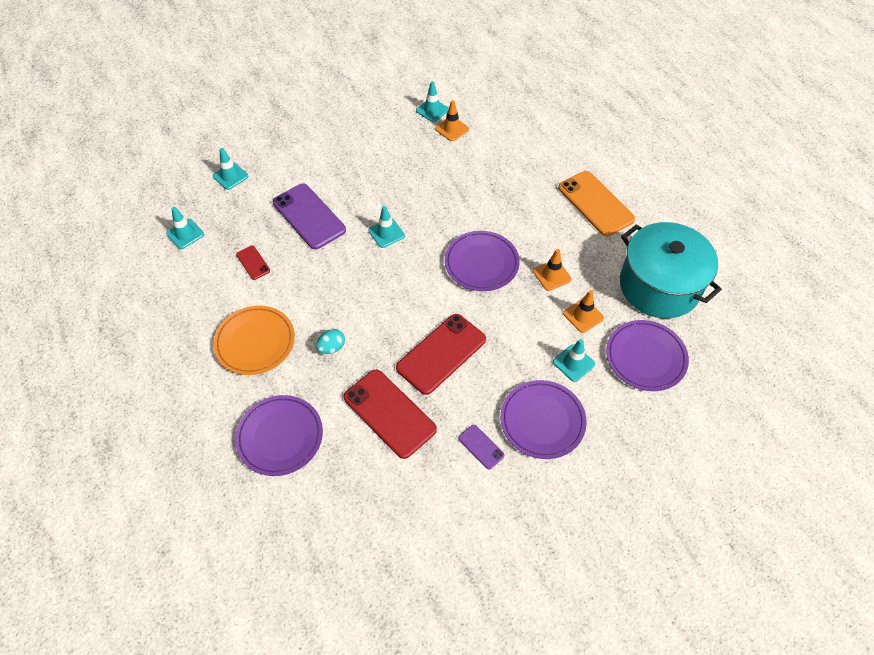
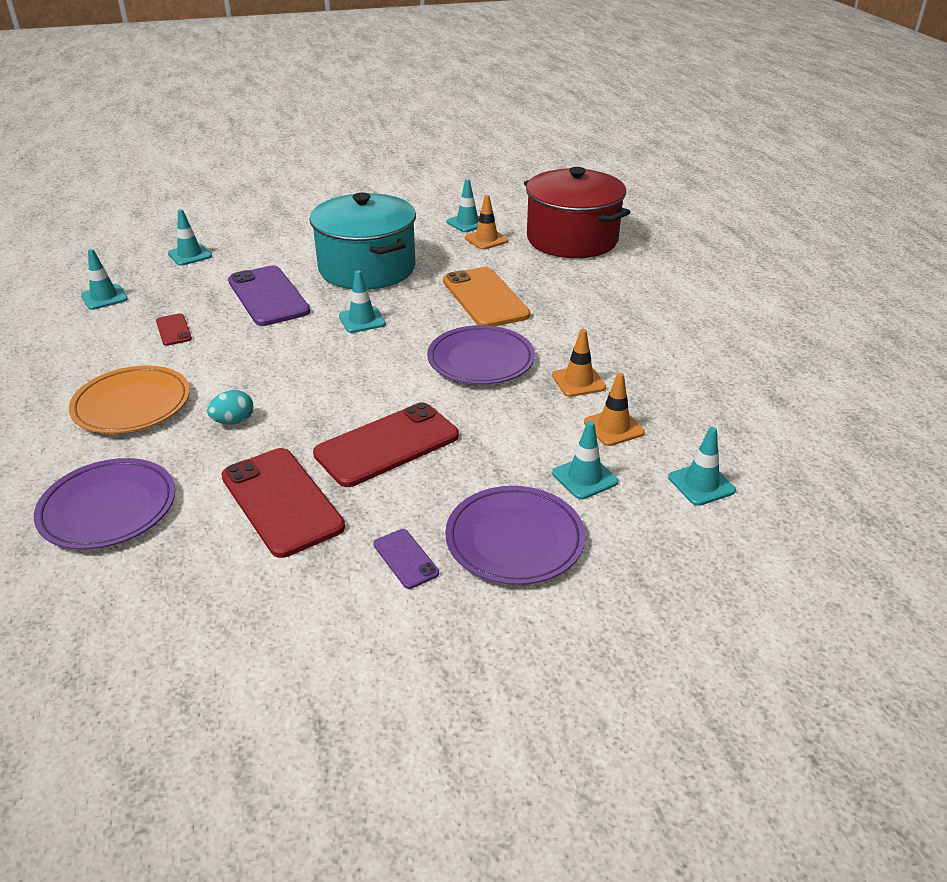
camera: 10 degrees right, 20 degrees down
(515, 121) = (572, 239): none -> red pot
(595, 203) = (661, 319): orange phone -> orange phone (485, 298)
(645, 357) = (701, 484): purple plate -> turquoise traffic cone
(659, 286) = (738, 408): turquoise pot -> turquoise pot (367, 268)

